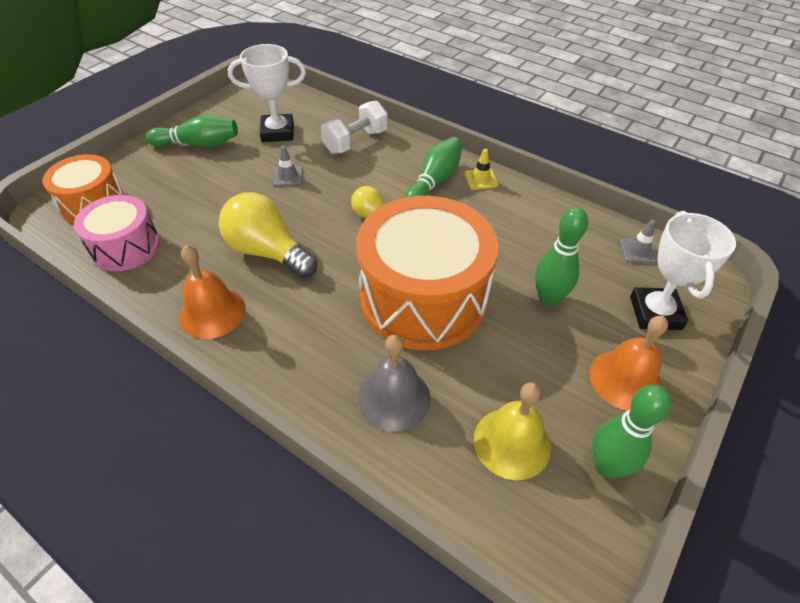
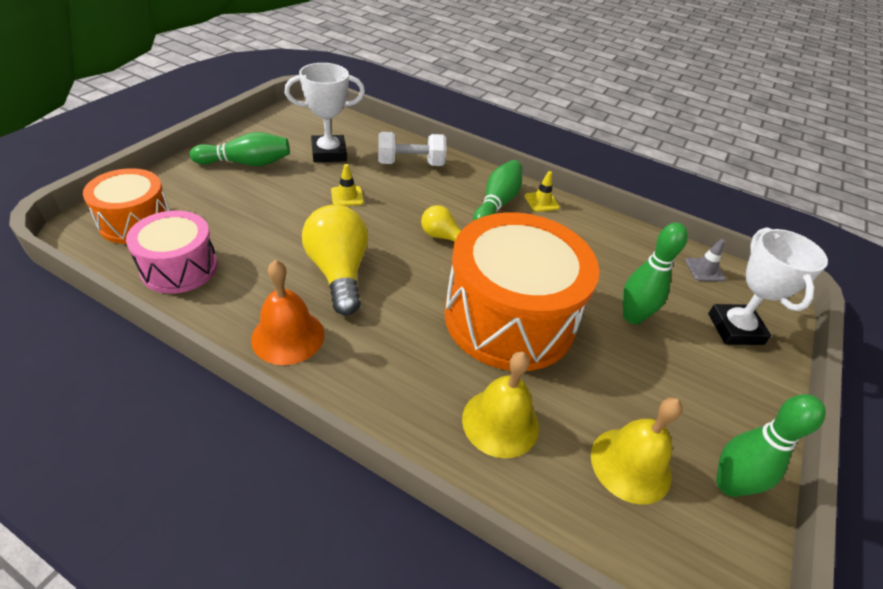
camera: 10 degrees left, 5 degrees down
(268, 252) = (339, 272): yellow light bulb -> yellow light bulb turned 45 degrees clockwise
(288, 176) = (347, 196): grey traffic cone -> yellow traffic cone
(355, 141) = (410, 164): white dumbbell -> white dumbbell turned 45 degrees clockwise
(394, 398) = (500, 422): grey bell -> yellow bell
(625, 379) = (724, 395): orange bell -> none

